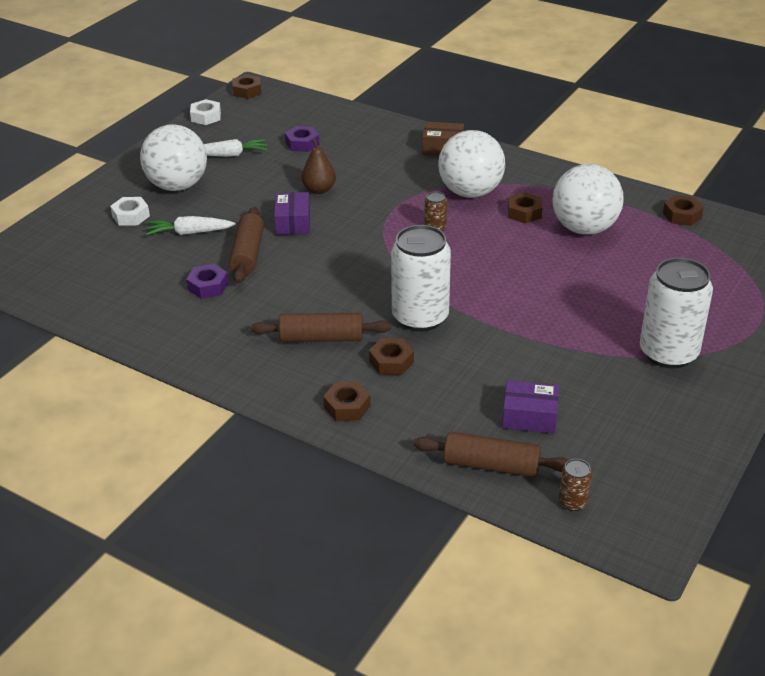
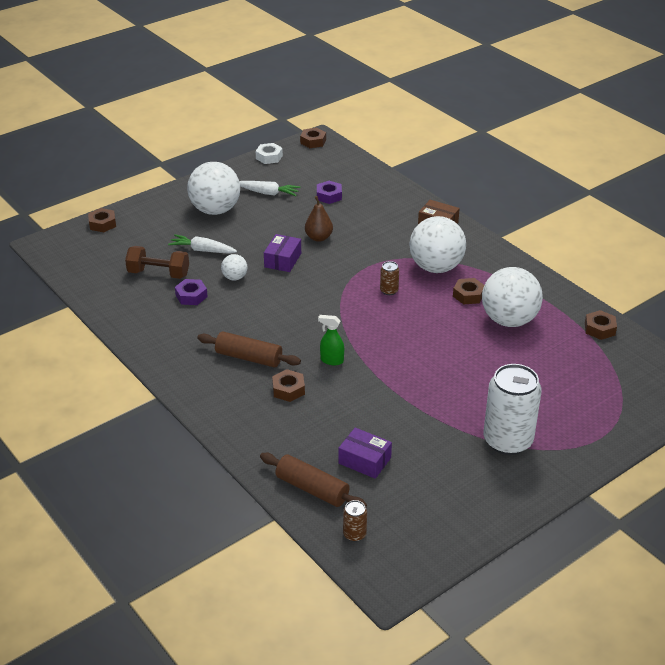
camera: 20 degrees right, 0 degrees up
(131, 216) = (168, 227): white nut -> none
(151, 270) = (158, 274): none -> brown dumbbell
(248, 254) = (235, 277): brown rolling pin -> white ball
(347, 406) = (235, 415): brown nut -> brown nut (102, 224)
(420, 317) = (331, 360): white can -> green spray bottle

